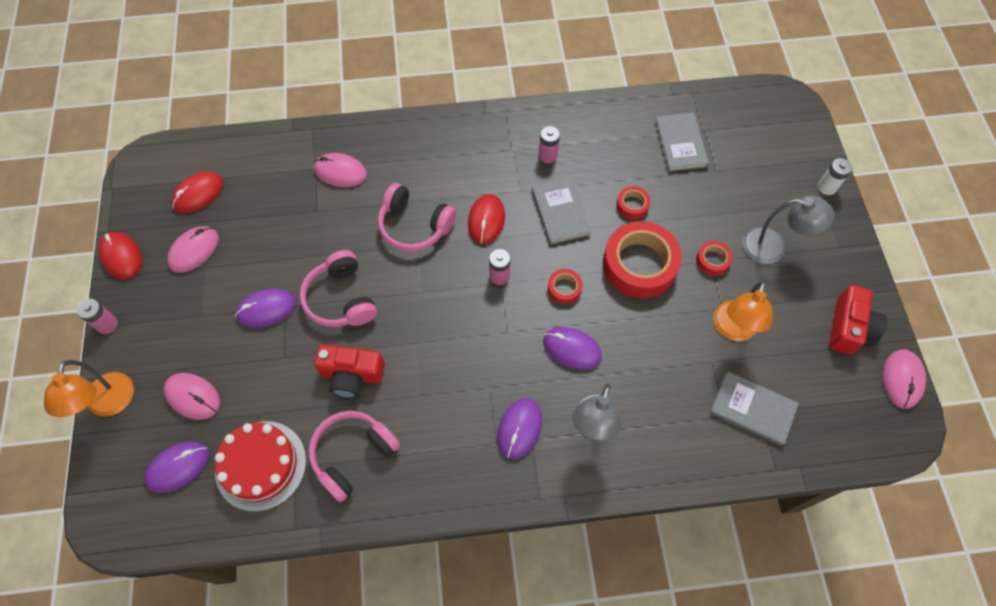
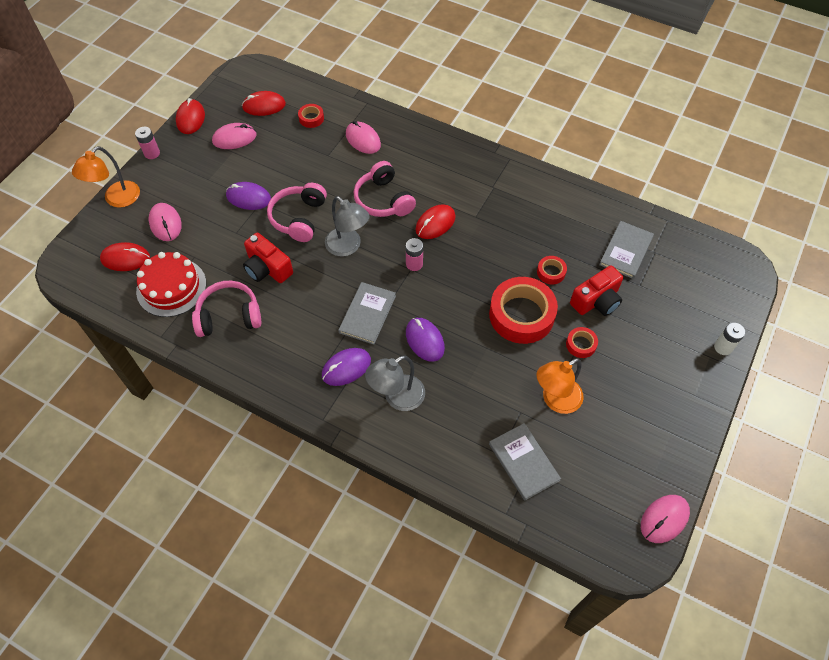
camera: 35 degrees right, 5 degrees down
(178, 467) = (125, 258): purple mouse -> red mouse
(547, 155) = (515, 205): pink battery -> none
(560, 212) = (492, 247): grey book -> grey book (367, 314)
(564, 288) = (453, 298): red tape -> red tape (311, 118)
(773, 247) = (638, 363): grey lamp -> grey lamp (348, 247)
(849, 328) = (651, 456): red camera -> red camera (596, 301)

